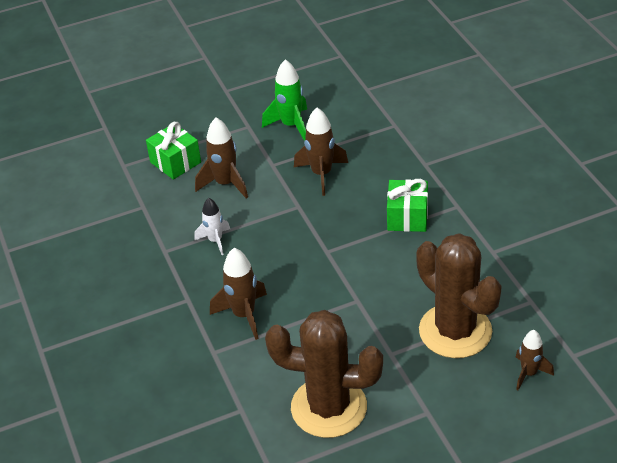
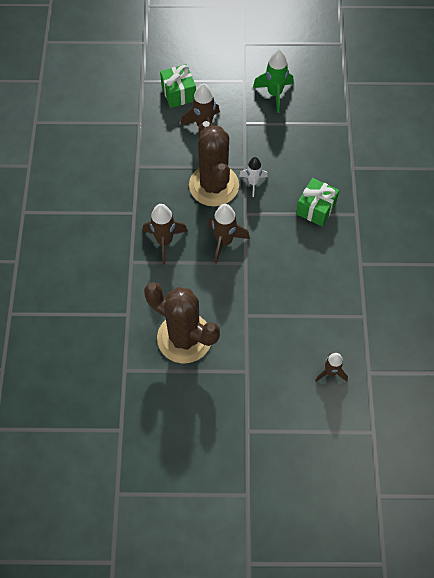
camera: 20 degrees right, 20 degrees up
(215, 241) = (174, 172): white rocket -> white rocket (253, 183)
(321, 174) = (274, 146): brown rocket -> brown rocket (224, 241)
(455, 331) = (299, 316): brown cactus -> brown cactus (214, 185)

